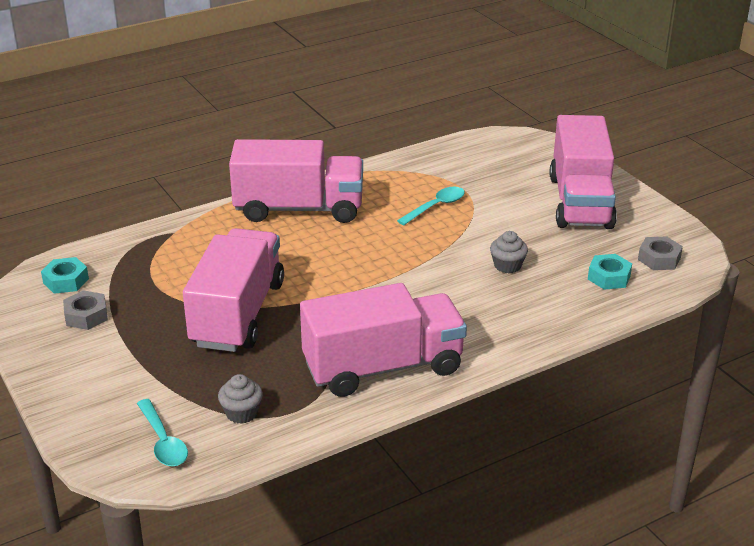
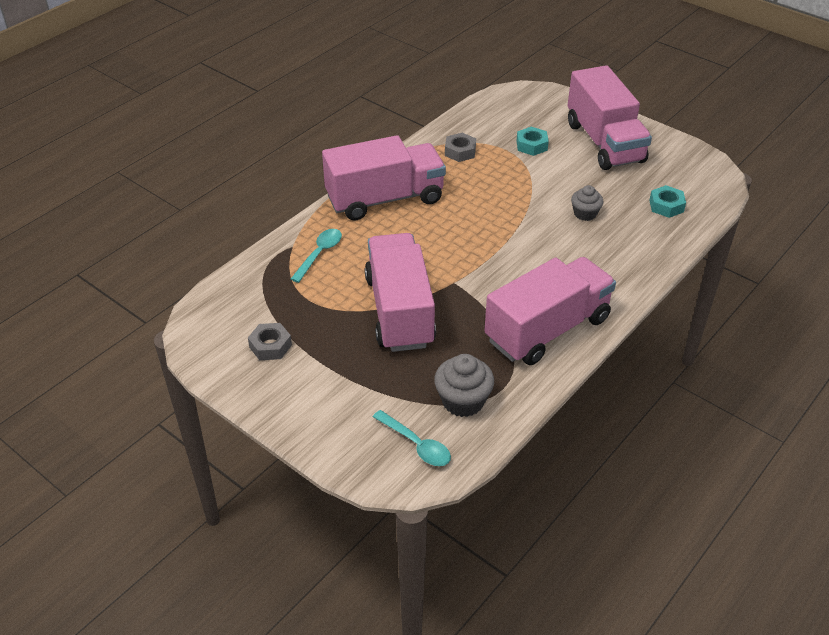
camera: 20 degrees left, 10 degrees up
(66, 281) = (228, 317): turquoise nut -> turquoise nut (531, 145)
(241, 413) = (463, 401): grey cupcake -> grey cupcake, size x1.54
(436, 207) = (495, 172): turquoise spoon -> turquoise spoon (319, 254)
(659, 259) = (692, 181): grey nut -> grey nut (460, 151)

